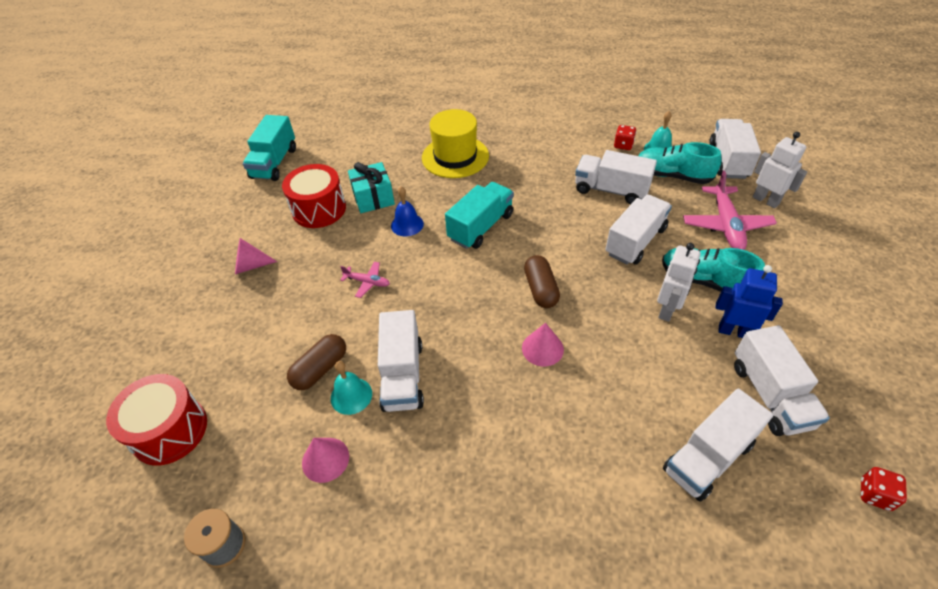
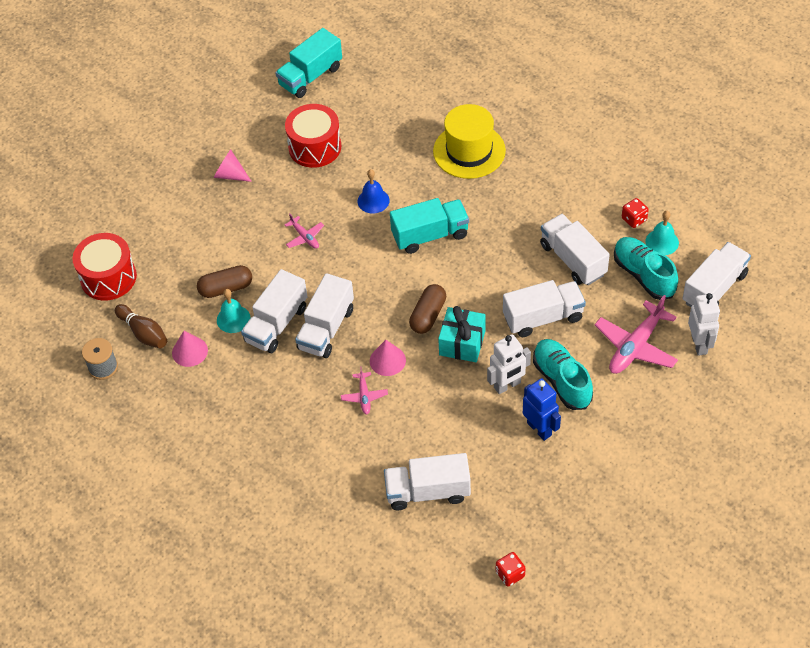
camera: 35 degrees right, 5 degrees up
(253, 470) = (143, 333): none -> brown bowling pin
(373, 198) = (366, 159): turquoise gift -> turquoise gift (462, 343)
(553, 396) = (364, 396): none -> pink plane
(770, 395) = (514, 483): white truck -> white truck (326, 329)

